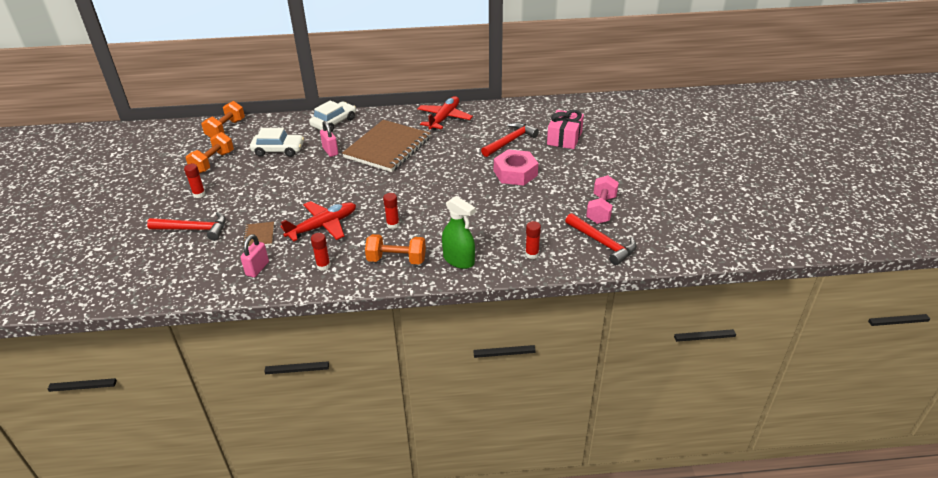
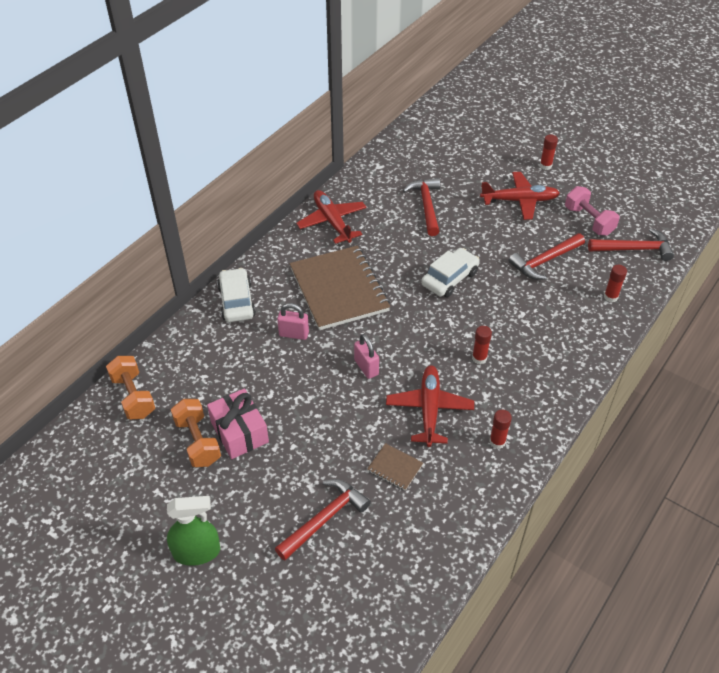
camera: 50 degrees left, 10 degrees up
(199, 194) = (255, 484): red glue stick -> red glue stick (545, 166)
(257, 269) = (453, 496): pink padlock -> pink padlock (366, 367)
(278, 150) = (240, 373): white car -> white car (449, 278)
(396, 260) = (537, 385): orange dumbbell -> none
(459, 260) = (576, 345): green spray bottle -> green spray bottle (197, 552)
(515, 173) = (482, 234): pink nut -> none
(526, 209) = (544, 261): none -> red hammer
(564, 138) = (460, 173): pink gift -> pink gift (239, 432)
(574, 172) = (519, 201): none -> red plane

